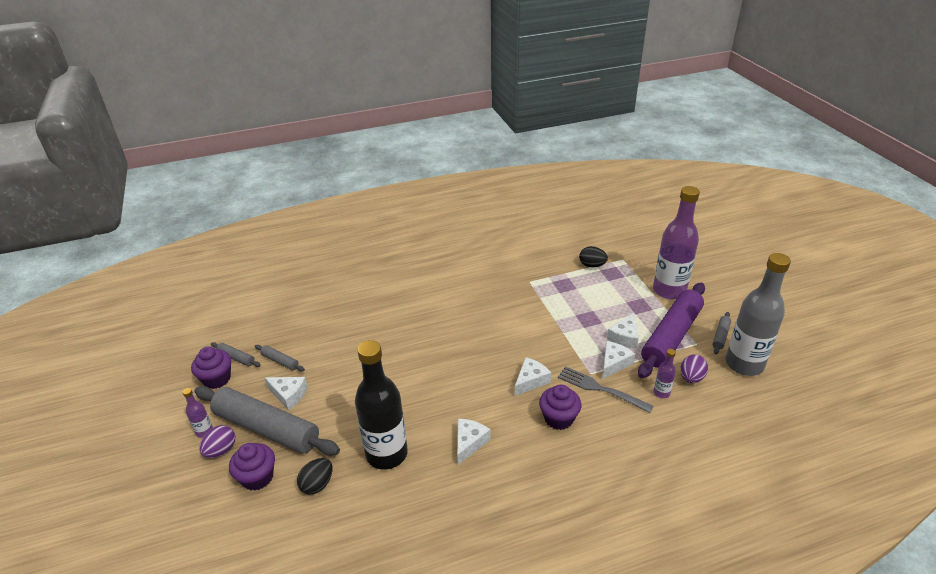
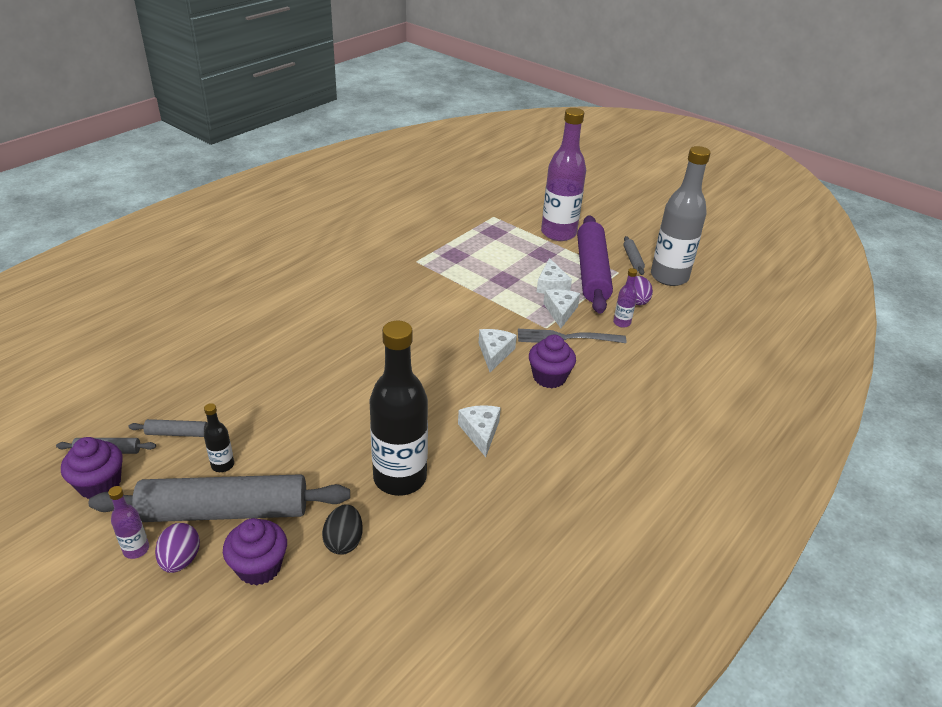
camera: 35 degrees left, 0 degrees up
(288, 395) = (222, 465): white cheese -> black bottle
(592, 265) = (468, 229): black egg -> none

